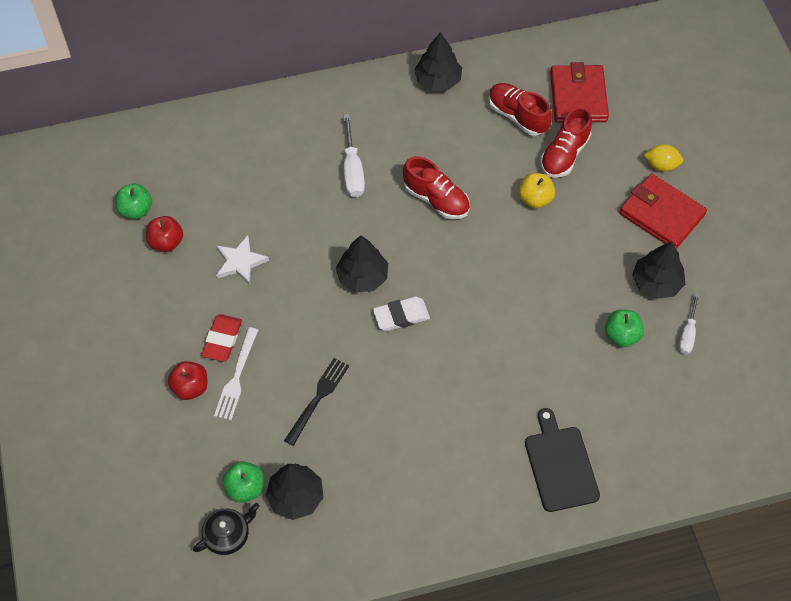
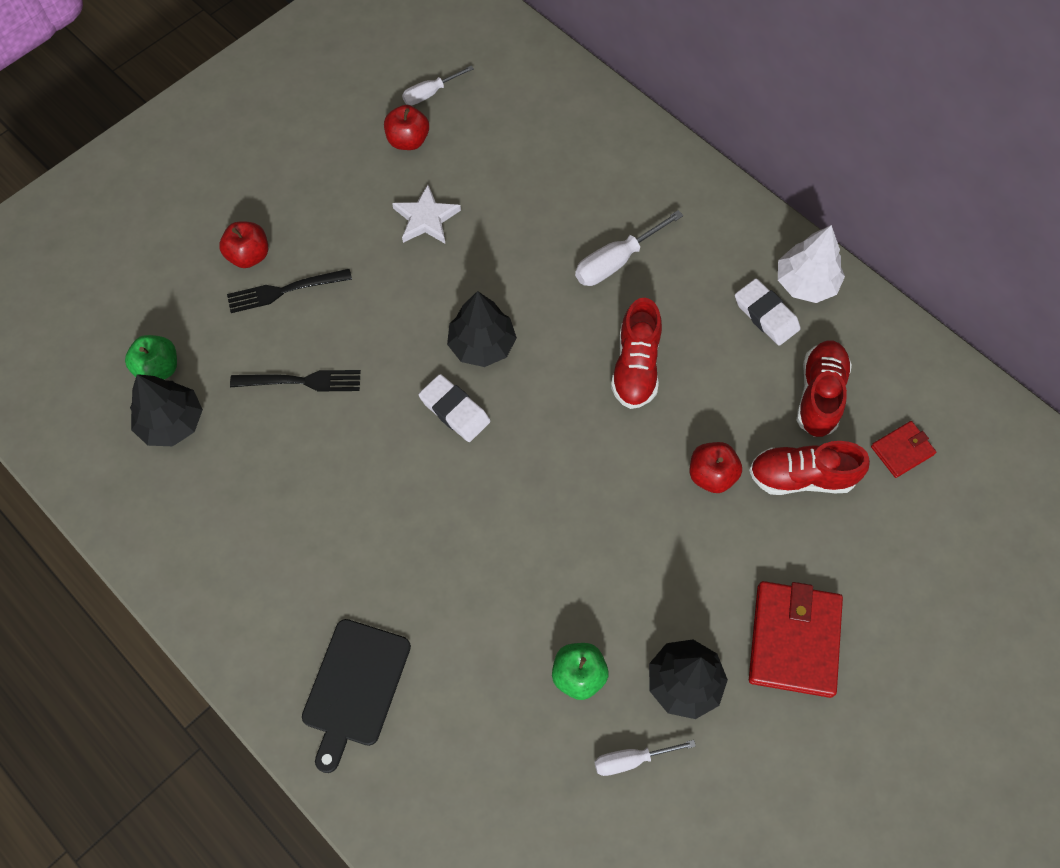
camera: 60 degrees right, 5 degrees up
(136, 210) = (429, 93): green apple -> white screwdriver
(222, 340) = (321, 253): red eraser -> none
(228, 535) = (96, 382): black teapot -> none
(237, 377) = (284, 291): white fork -> black fork
(438, 80) = (806, 283): black tree -> white tree
(446, 112) = (766, 315): none -> white eraser
(535, 199) = (711, 475): yellow apple -> red apple
(560, 465) = (355, 687): black cutting board -> black cutting board turned 150 degrees clockwise
(578, 97) = (902, 450): red wallet -> red wallet, size x0.52
(661, 165) = (870, 604): yellow lemon -> none

